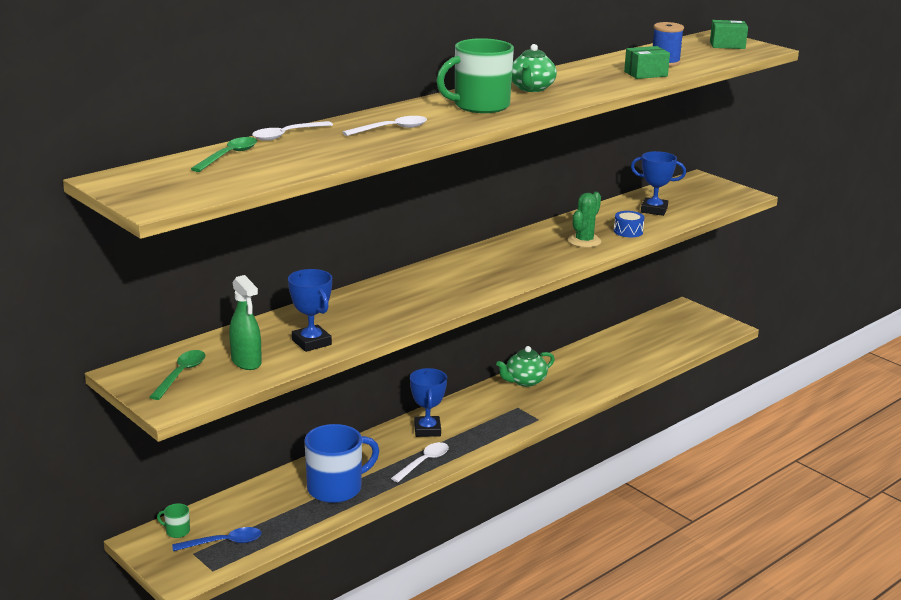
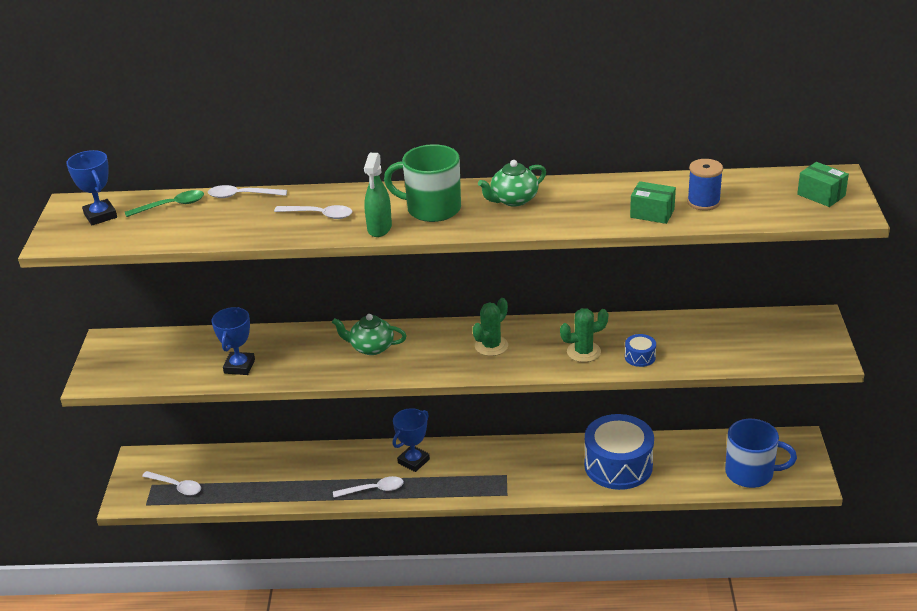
camera: 45 degrees right, 10 degrees up
(177, 531) = (163, 462): green mug -> none
(181, 374) = (131, 357): green spoon -> none
(224, 542) = (176, 486): blue spoon -> white spoon
(246, 362) = (179, 365): green spray bottle -> green spray bottle (379, 228)
(336, 488) = (291, 480): blue mug -> blue mug (751, 473)
(509, 259) = (491, 346): none -> green cactus
(525, 381) = (546, 452): green teapot -> green teapot (371, 347)
(590, 368) = (618, 465): none -> blue drum
(654, 210) = (705, 341): blue trophy -> blue trophy (100, 216)

